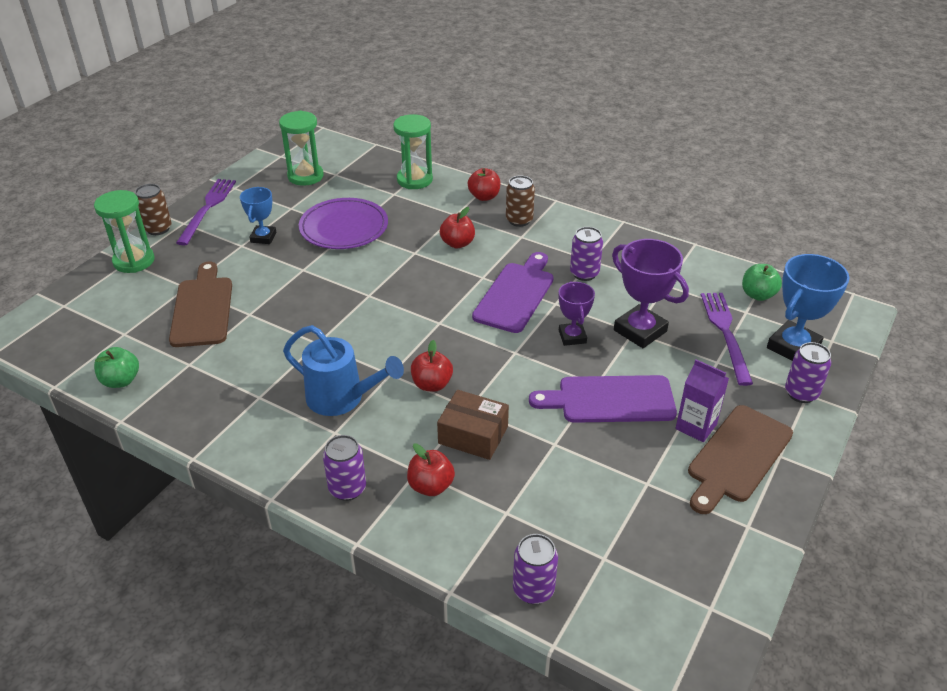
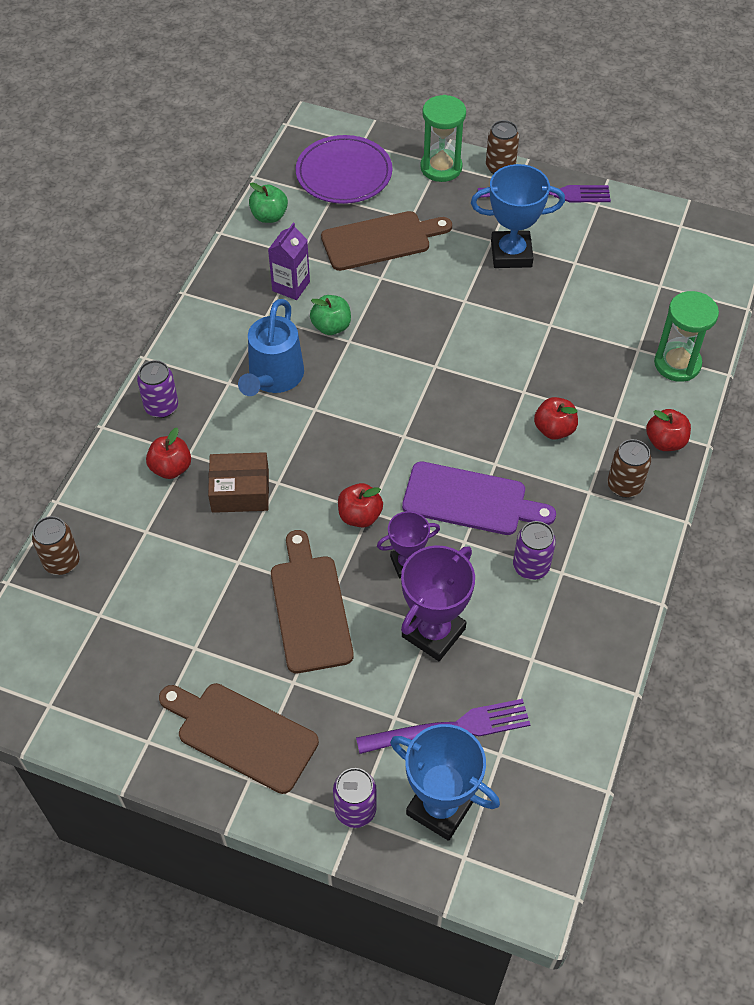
camera: 80 degrees right, 15 degrees up
(263, 237) = (511, 254): blue trophy -> blue trophy, size x1.64
(305, 176) = (645, 259): green hourglass -> none
(344, 227) = (552, 318): purple plate -> purple plate (344, 173)
(432, 384) = (305, 446): red apple -> red apple (360, 516)
(473, 435) = (240, 491): brown box -> brown box turned 75 degrees clockwise
(533, 589) = (62, 562): purple can -> brown can
(610, 400) = (310, 608): purple cutting board -> brown cutting board
(696, 426) = (282, 693): purple carton -> purple carton (291, 286)
(758, 295) = (539, 770): green apple -> green apple (331, 326)

